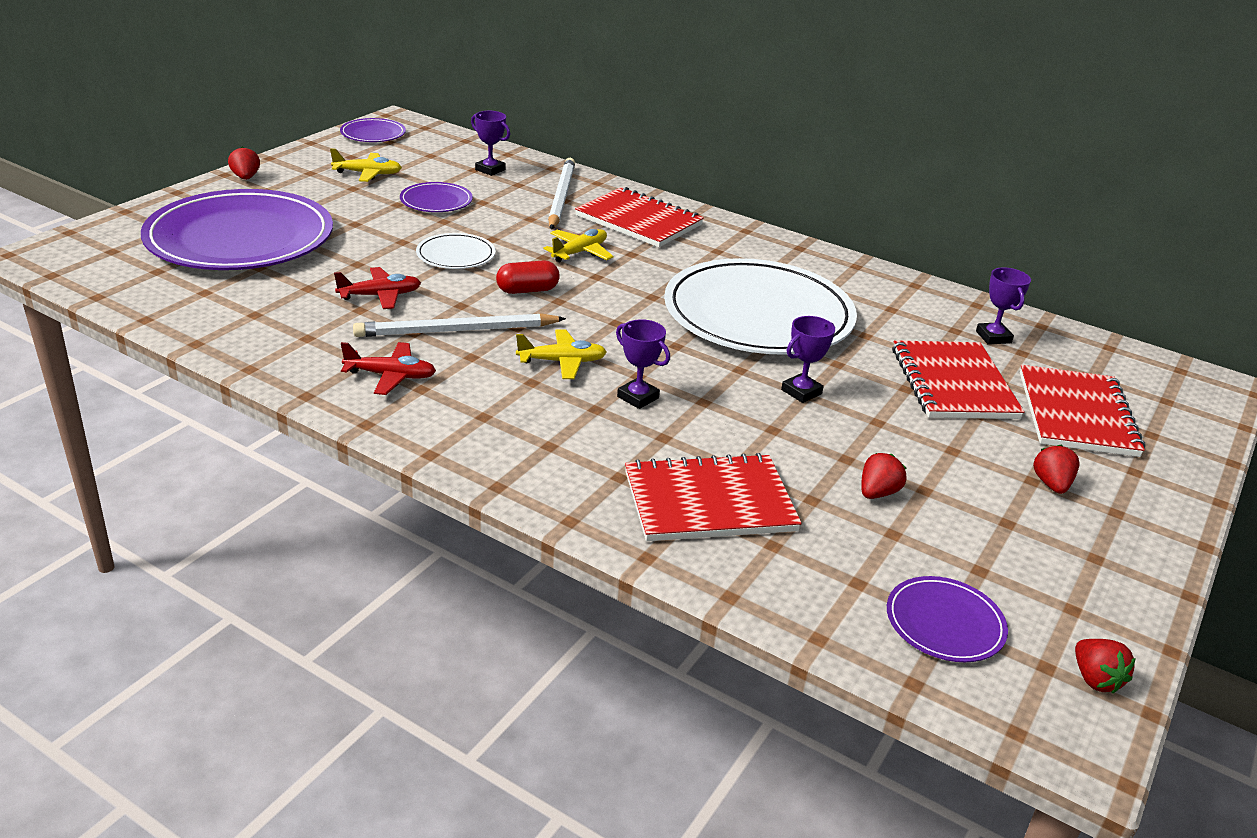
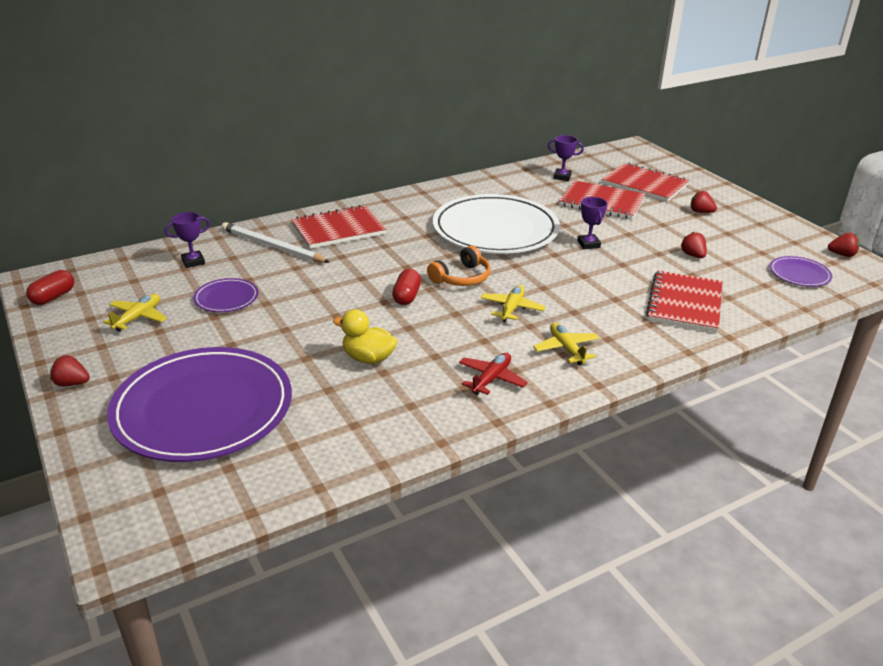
camera: 60 degrees left, 0 degrees up
(373, 134) = (53, 297): purple plate -> red capsule
(380, 296) = (368, 358): red plane -> yellow duck
(456, 255) = (328, 311): white plate -> none
(456, 331) = (445, 338): white pencil -> none
(580, 252) = (367, 263): yellow plane -> yellow plane (566, 349)
(605, 315) = (461, 277): none -> orange headphones
(638, 397) = (568, 294): purple trophy -> none

